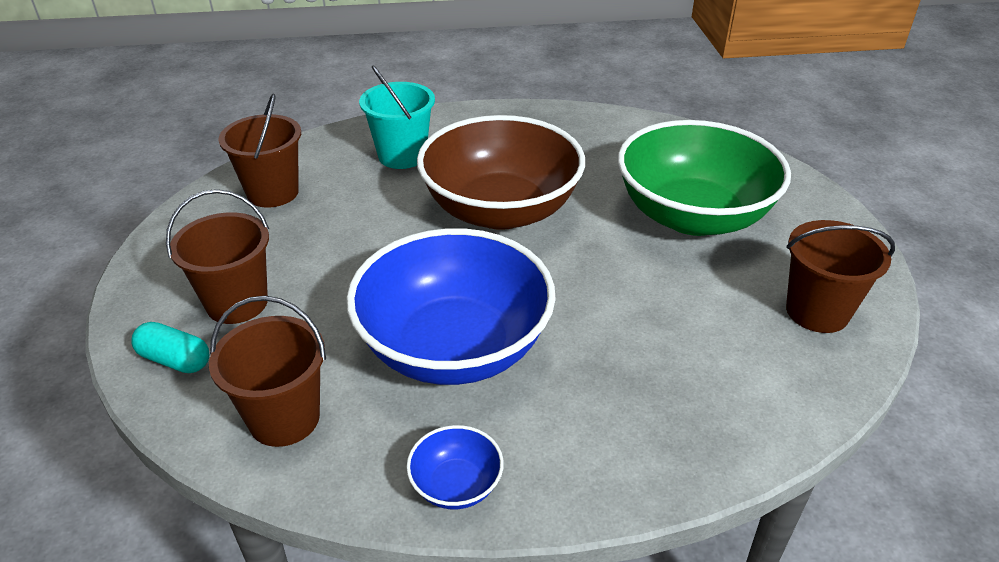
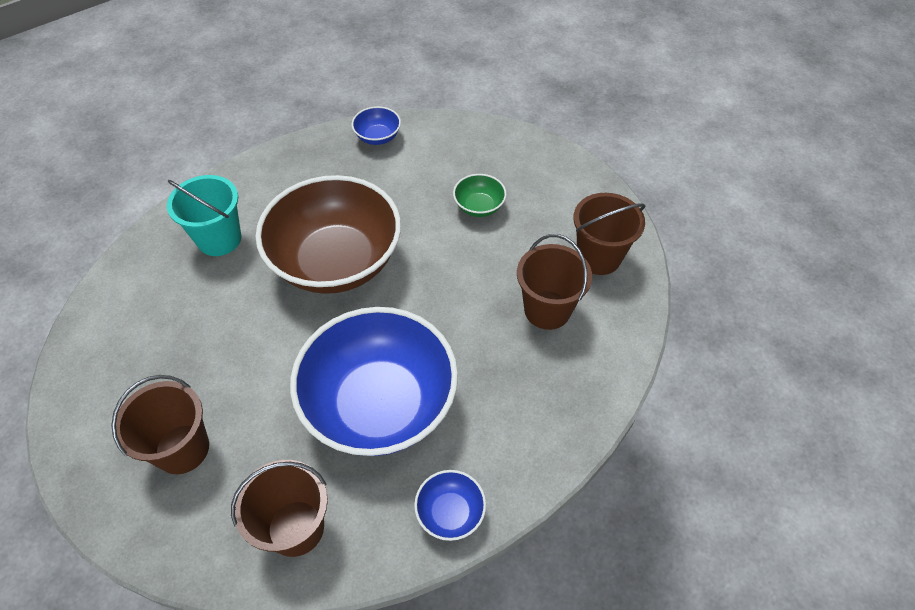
camera: 30 degrees left, 15 degrees up
(175, 360) = (170, 525): turquoise capsule -> none
(273, 192) = (131, 326): brown bucket -> brown bucket (547, 310)
(619, 126) = (378, 137): none -> blue bowl
(693, 216) = (479, 206): green bowl -> green bowl, size x0.41

